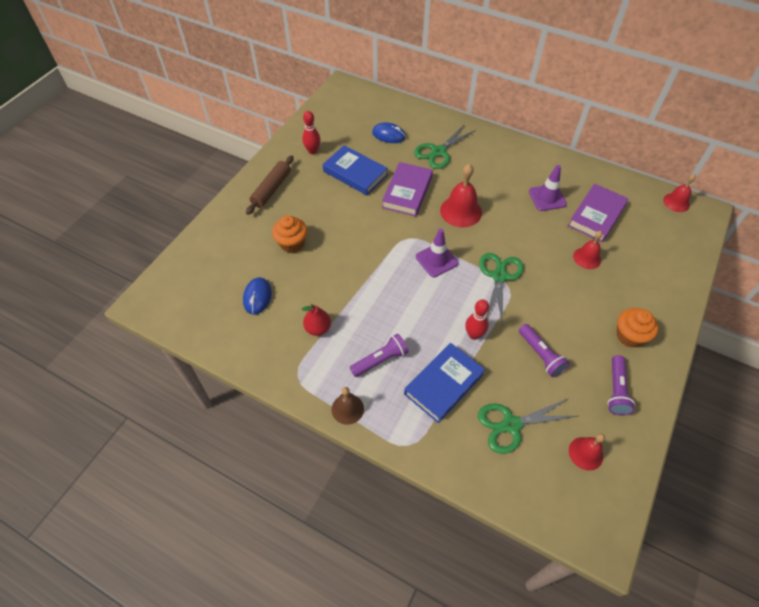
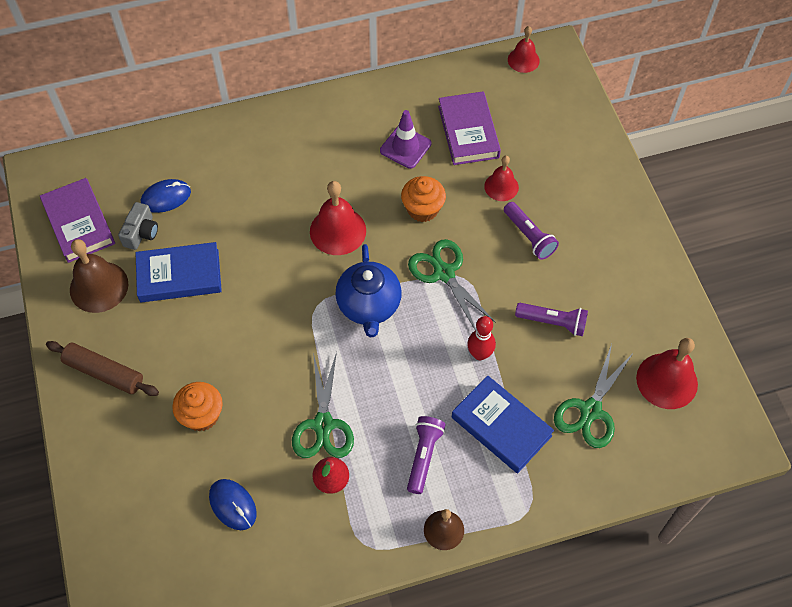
camera: 45 degrees left, 5 degrees up
(271, 189) = (104, 373): brown rolling pin -> brown rolling pin turned 45 degrees counterclockwise
(312, 151) = (99, 287): red bowling pin -> brown bell
(359, 142) = (141, 233): none -> grey camera
(407, 192) = (260, 253): purple book -> purple book (79, 223)
(436, 260) = (369, 306): purple traffic cone -> blue teapot
(438, 152) = (243, 177): green scissors -> green scissors (323, 425)
(443, 384) = (501, 426): blue book -> blue book turned 45 degrees counterclockwise
(585, 453) = (667, 380): red bell -> red bell, size x1.61
(616, 390) = (639, 301): purple flashlight -> purple flashlight (529, 236)
(629, 336) = (605, 238): orange cupcake -> orange cupcake (422, 209)

